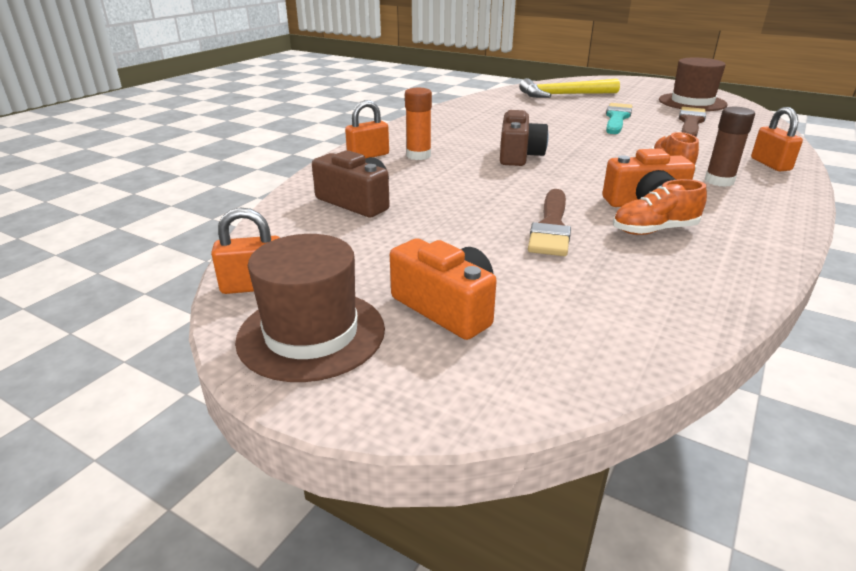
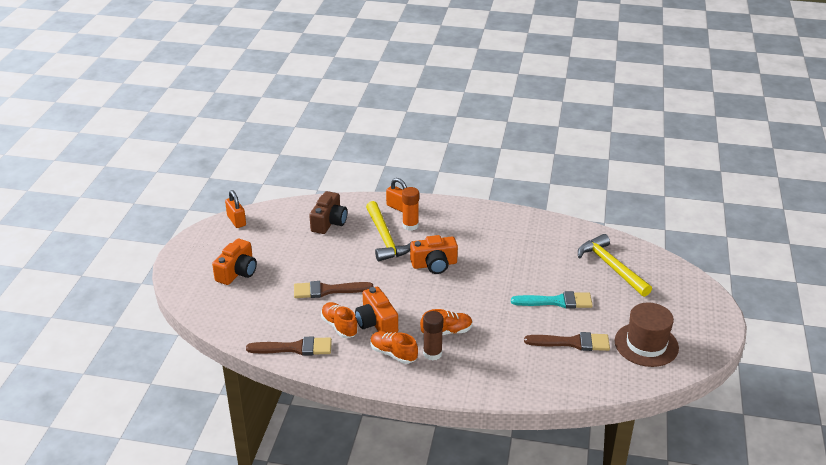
camera: 70 degrees right, 5 degrees up
(311, 334) = (209, 244): brown hat -> none
(437, 172) = (385, 238): none -> yellow hammer
(519, 155) = (434, 264): brown camera -> orange camera
(718, 275) = (295, 348): none -> brown brush
(723, 203) = (393, 354): none -> orange shoe
(770, 164) = (483, 381): orange padlock -> none

